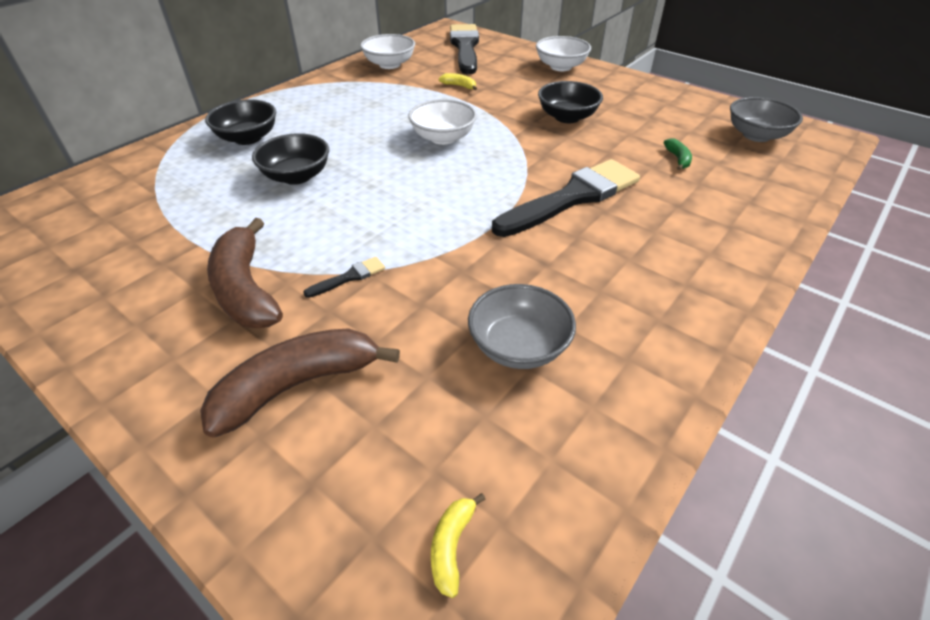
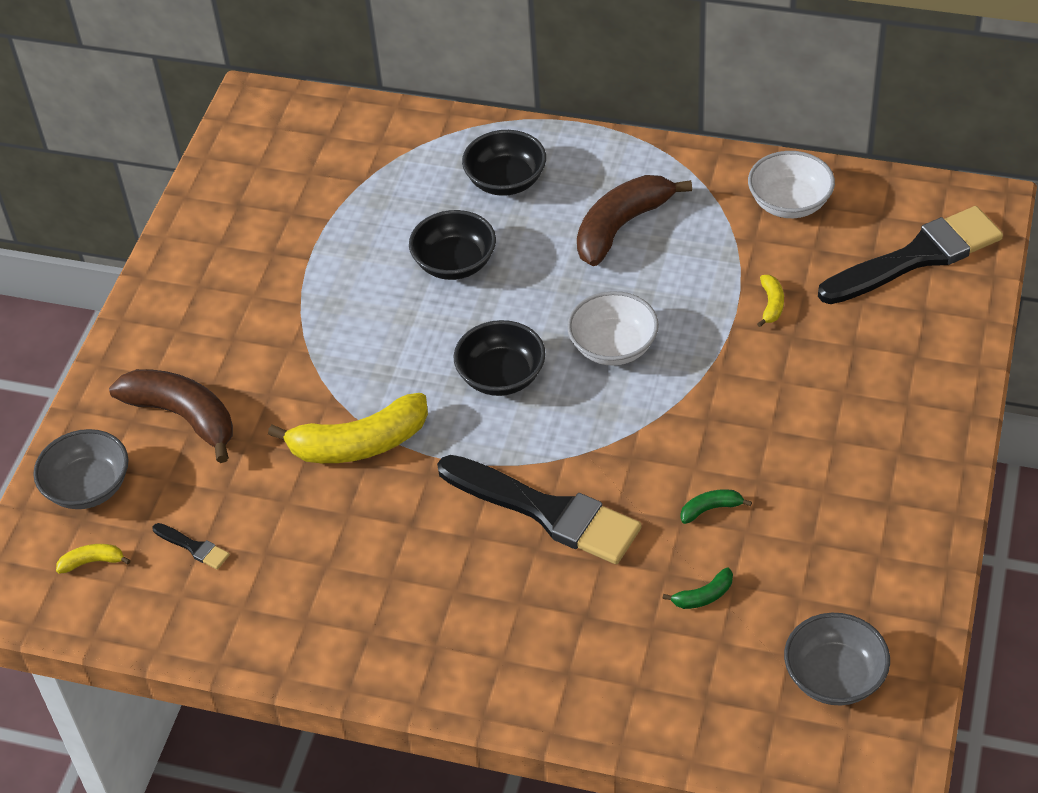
camera: 70 degrees right, 5 degrees up
(246, 289) = (269, 326): brown banana -> brown banana (621, 227)
(349, 277) = (317, 386): black brush -> black brush (193, 547)
(437, 270) = (359, 444): none -> yellow banana
(518, 346) = (286, 539): grey bowl -> grey bowl (88, 487)
(560, 67) = (925, 394): white bowl -> none
(567, 117) = (751, 450): black bowl -> black bowl (501, 376)
(606, 140) = (710, 509): none -> green banana

